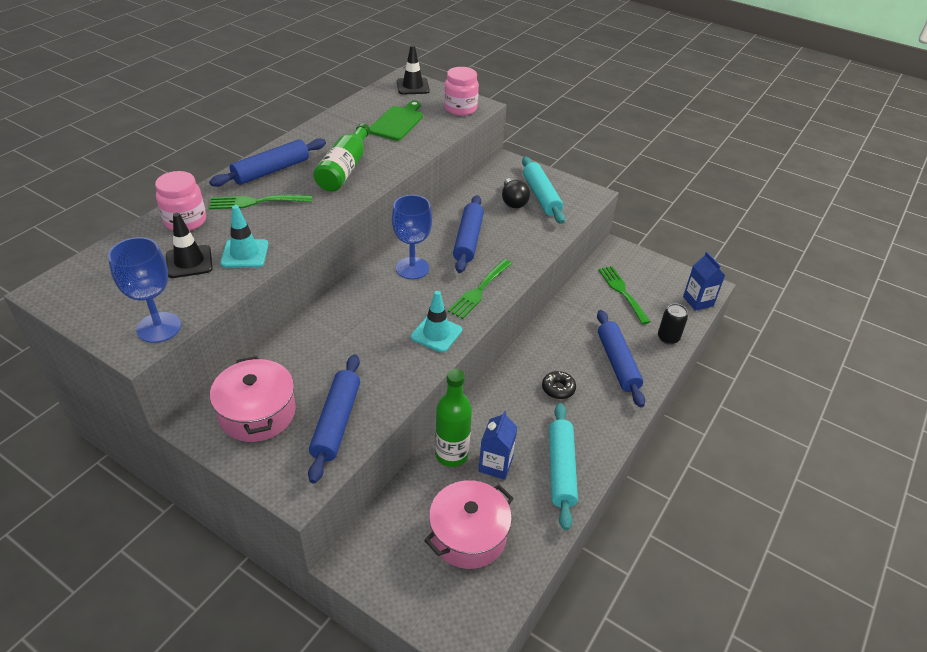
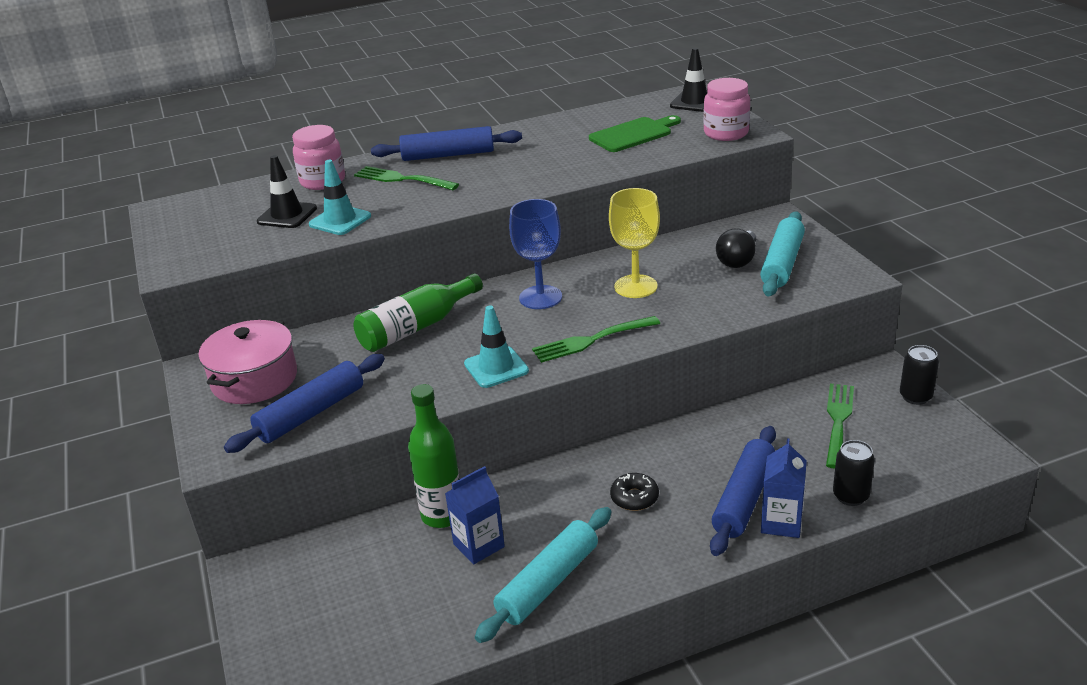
camera: 40 degrees right, 10 degrees down
(159, 327) = (204, 260): blue goblet -> none
(344, 169) = (522, 167): green bottle -> green bottle (417, 327)
(468, 240) = (635, 286): blue rolling pin -> yellow goblet
(468, 535) = (379, 600): pink pot -> none
(647, 262) = (915, 397): none -> black can
(698, 301) = (947, 468): blue carton -> blue carton (781, 522)

